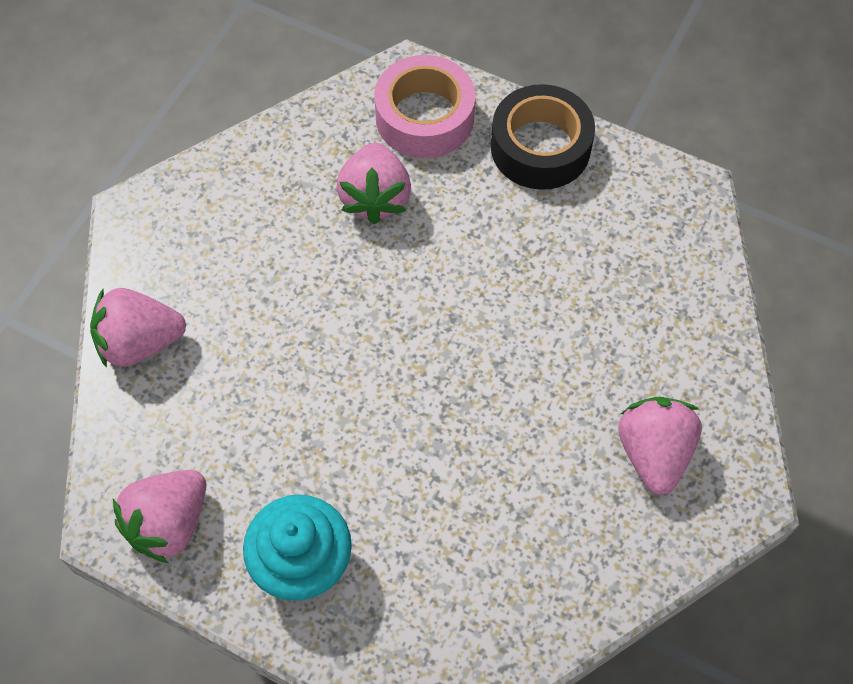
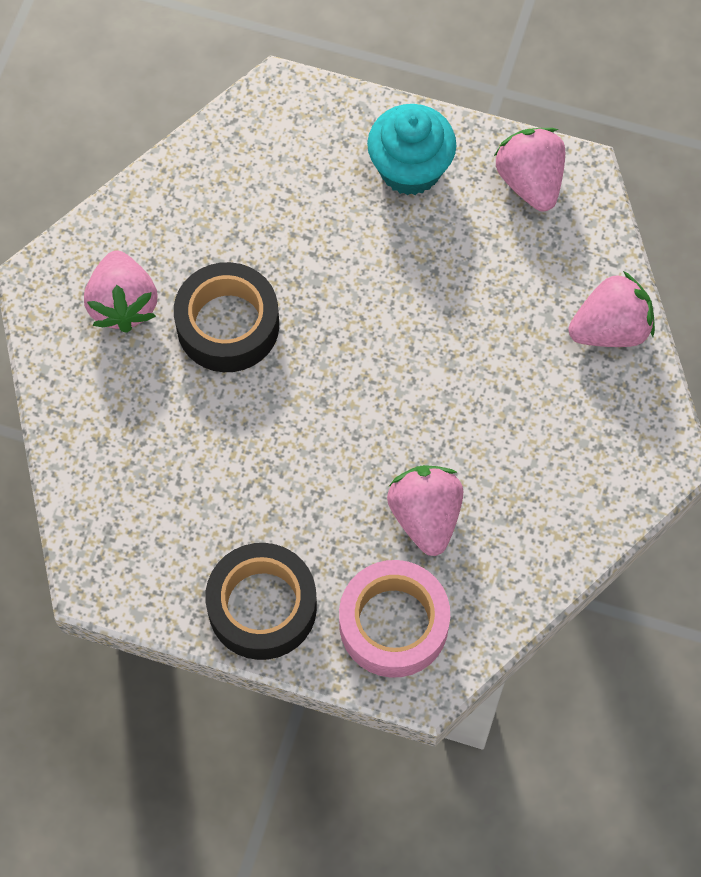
camera: 170 degrees right, 5 degrees up
(169, 523) = (530, 181): pink strawberry -> pink strawberry turned 45 degrees counterclockwise
(541, 411) = (228, 325): none -> black tape

